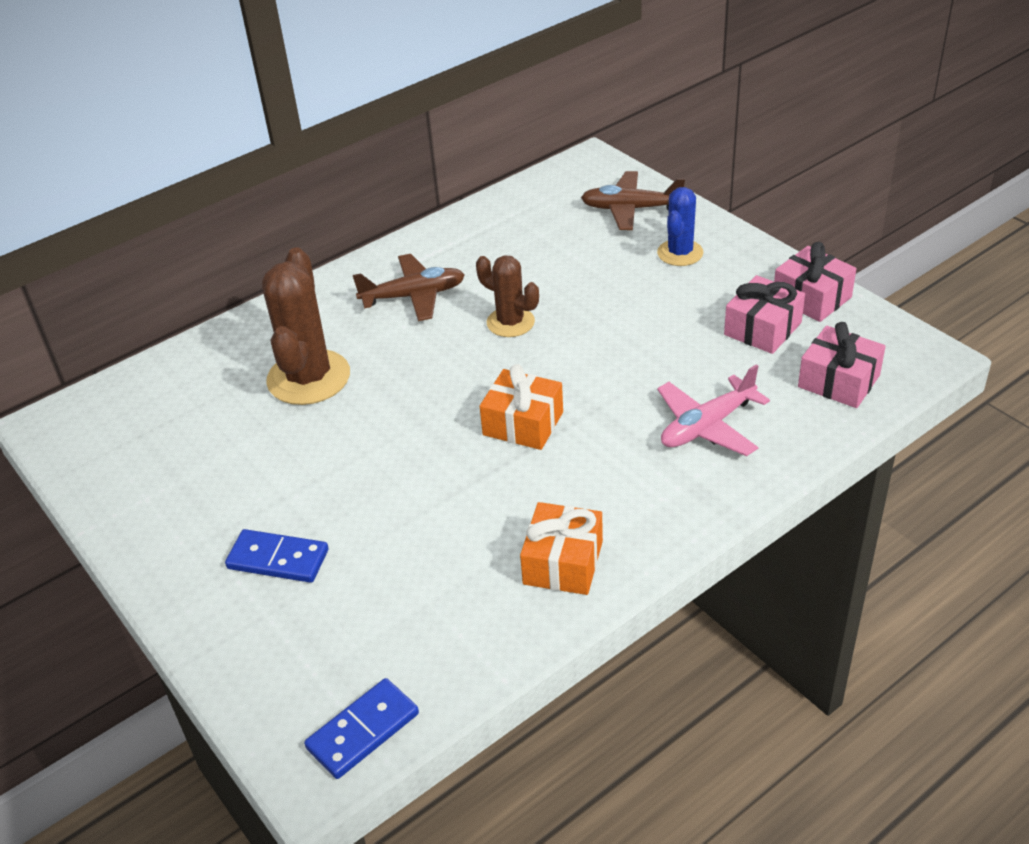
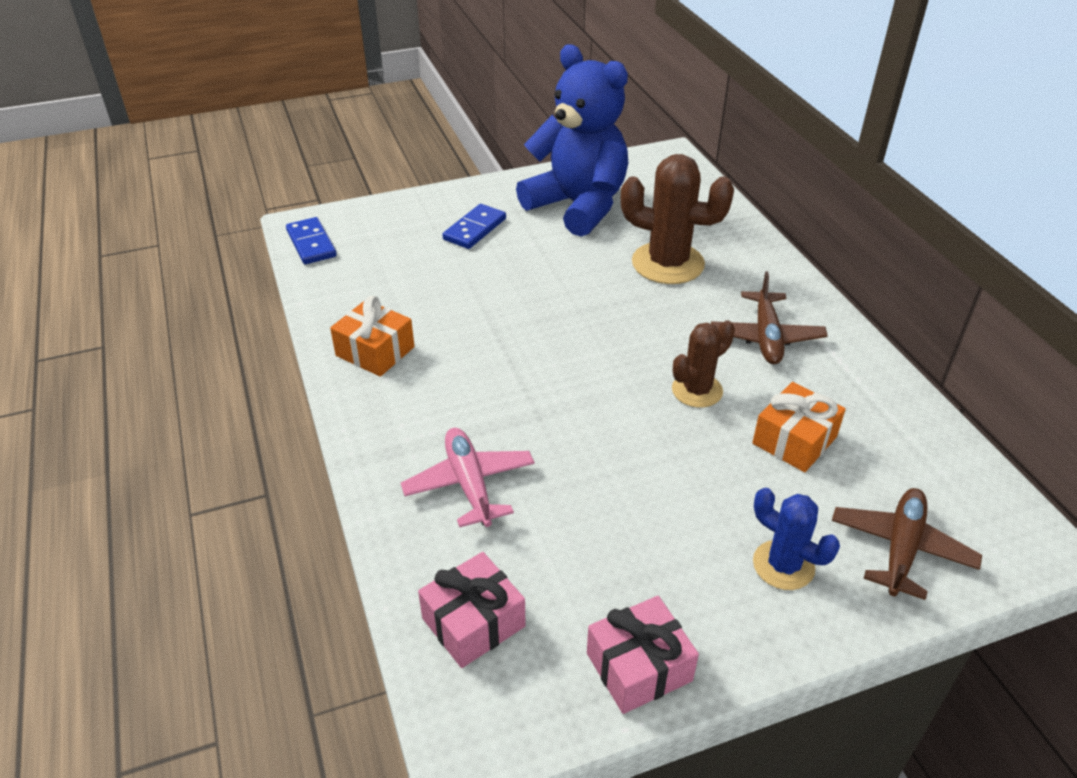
camera: 105 degrees right, 0 degrees up
(198, 477) = (578, 206): none -> blue teddy bear
(523, 423) = (544, 366): orange gift -> orange gift (794, 440)
(762, 329) = (599, 589): pink gift -> none

